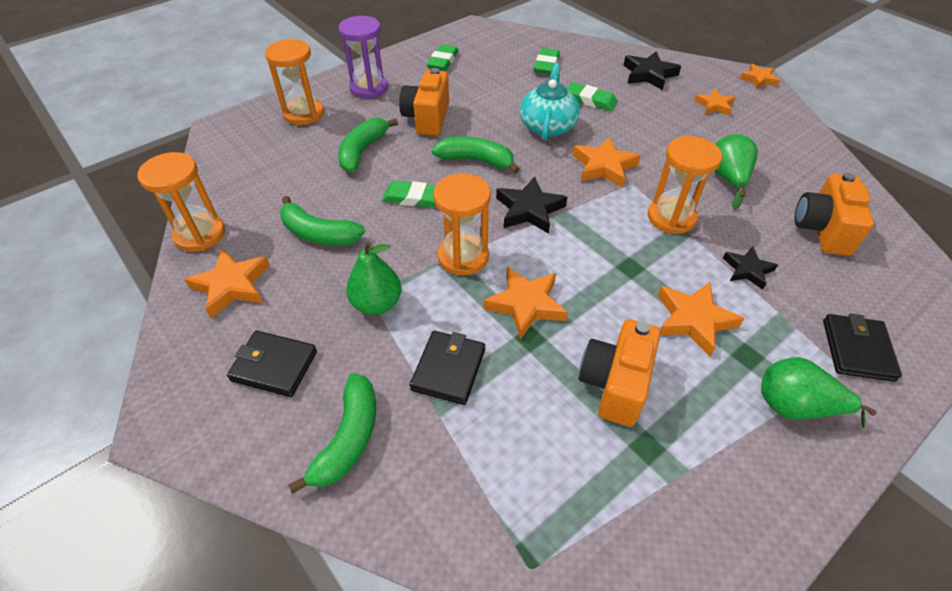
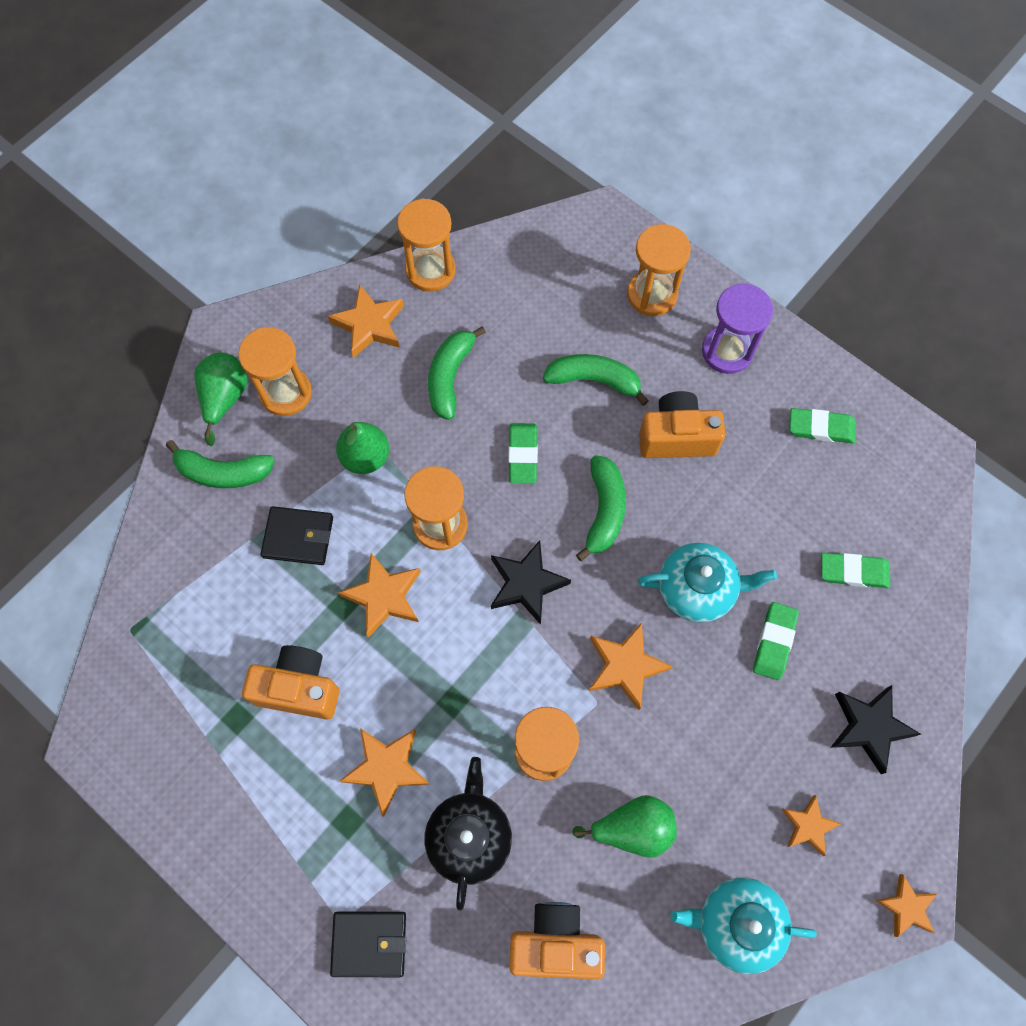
camera: 80 degrees right, 20 degrees up
(274, 366) = (285, 393): black wallet -> orange hourglass
(747, 270) = (469, 836): black star -> black teapot
(784, 142) = (736, 923): none -> turquoise teapot
(795, 406) = (292, 862): green pear -> green pear (225, 398)

